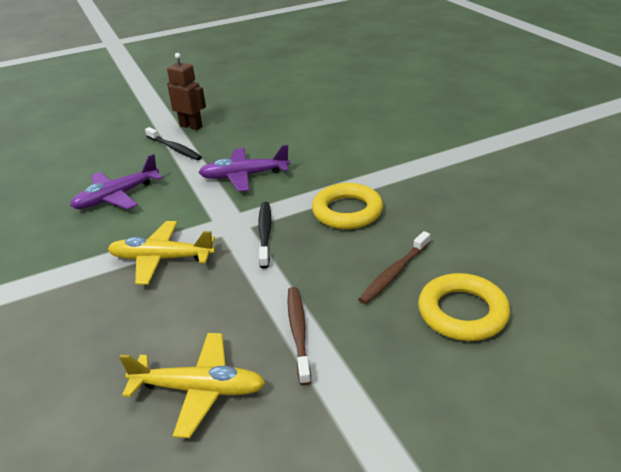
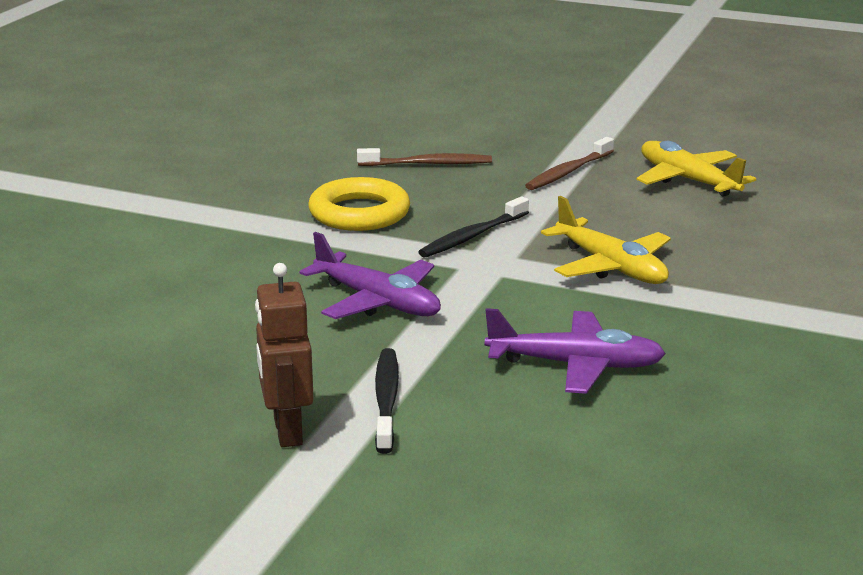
camera: 135 degrees left, 10 degrees down
(462, 312) = (434, 131): yellow ring -> none

